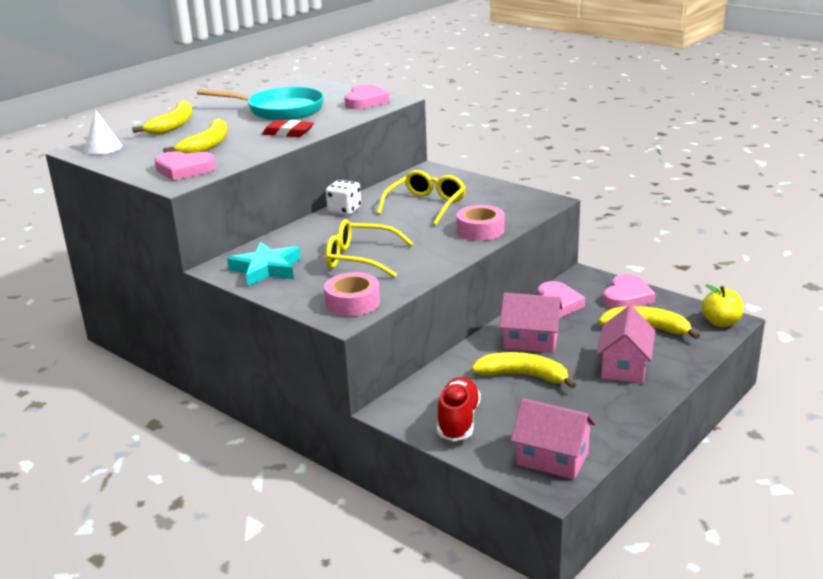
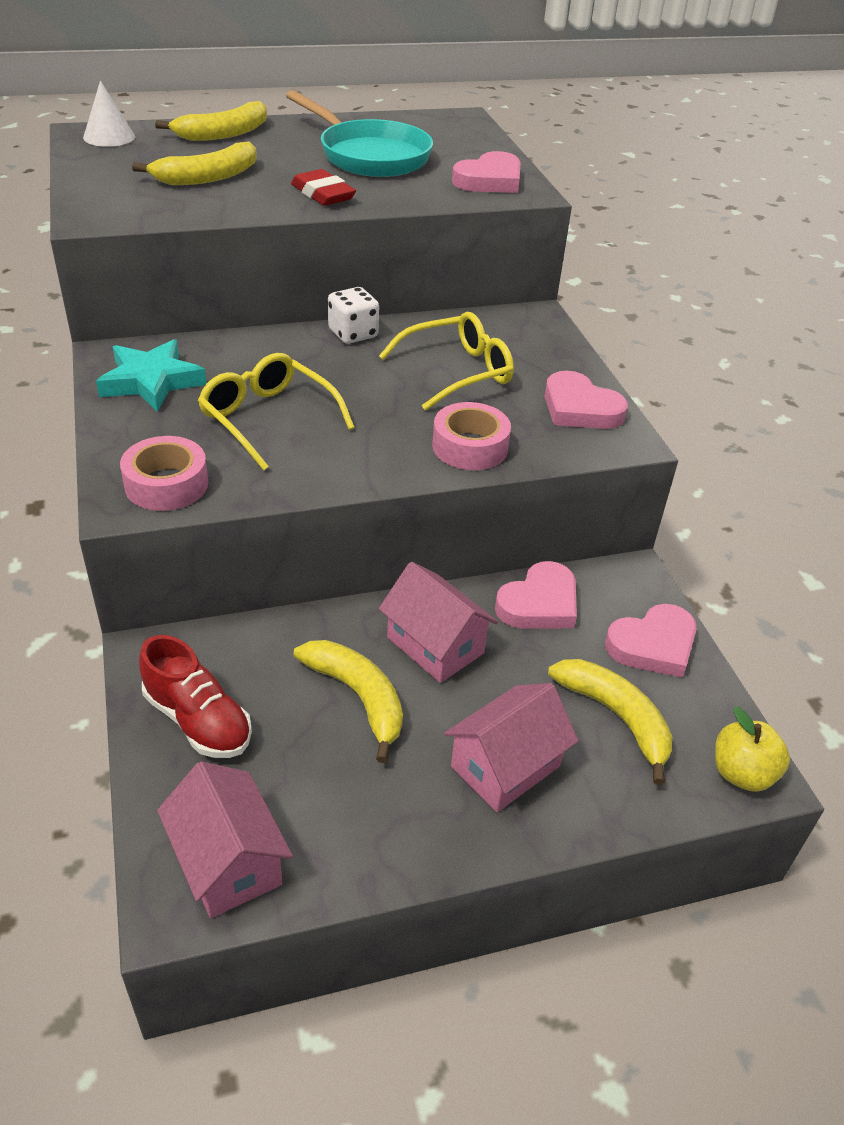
camera: 30 degrees right, 15 degrees up
(184, 169) = (129, 202): pink heart -> pink heart (580, 408)
(458, 421) = (198, 720): red shoe -> red shoe turned 90 degrees clockwise

